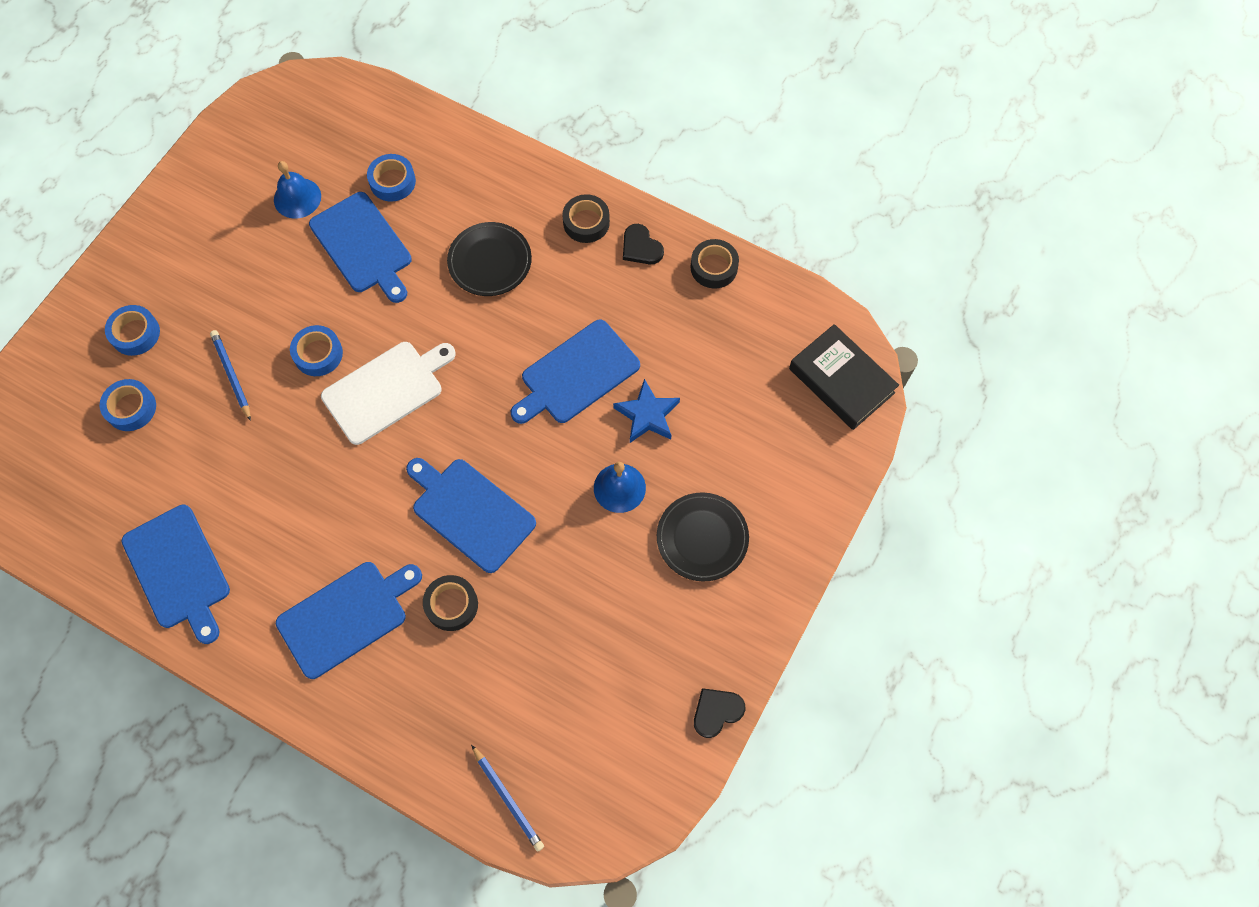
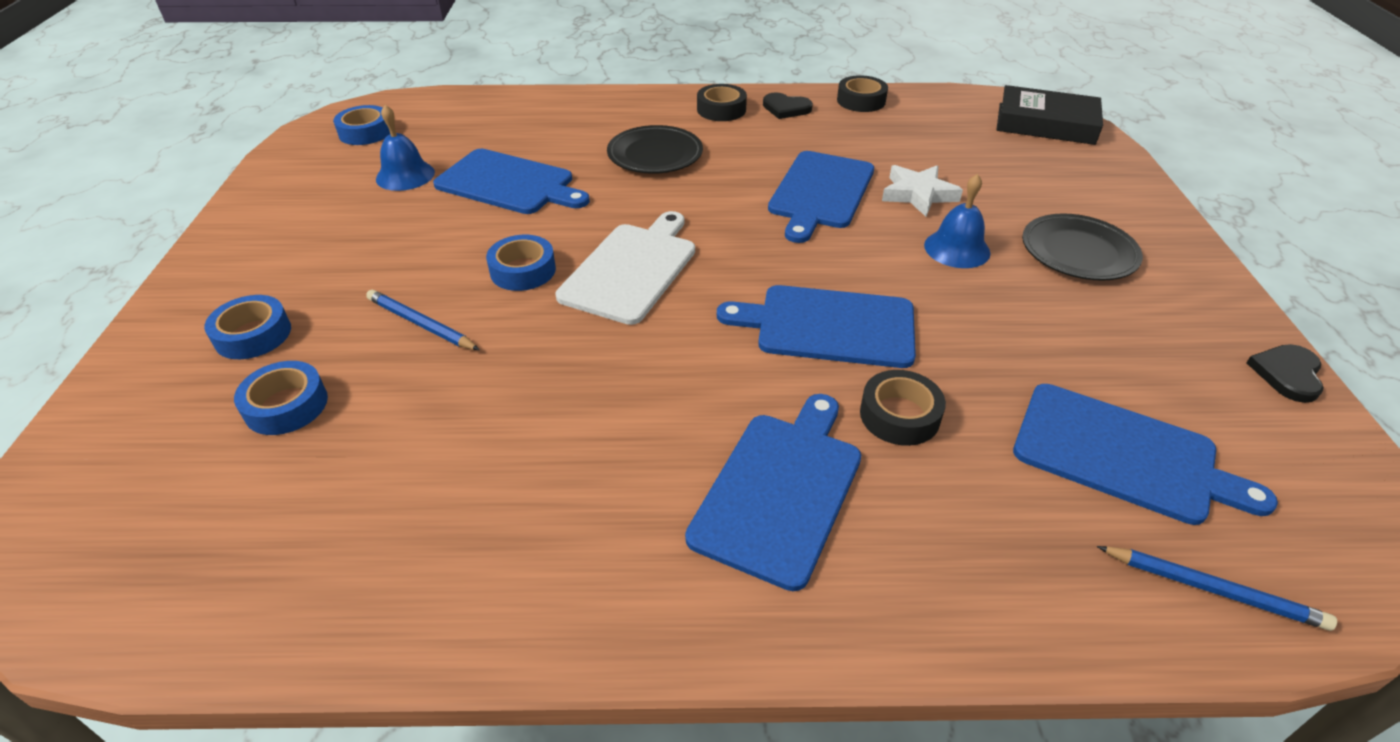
camera: 30 degrees left, 25 degrees down
(178, 570) = (479, 555): blue cutting board -> blue cutting board (1122, 454)
(392, 181) = (505, 138): blue tape -> blue tape (365, 132)
(647, 415) = (918, 194): blue star -> white star

